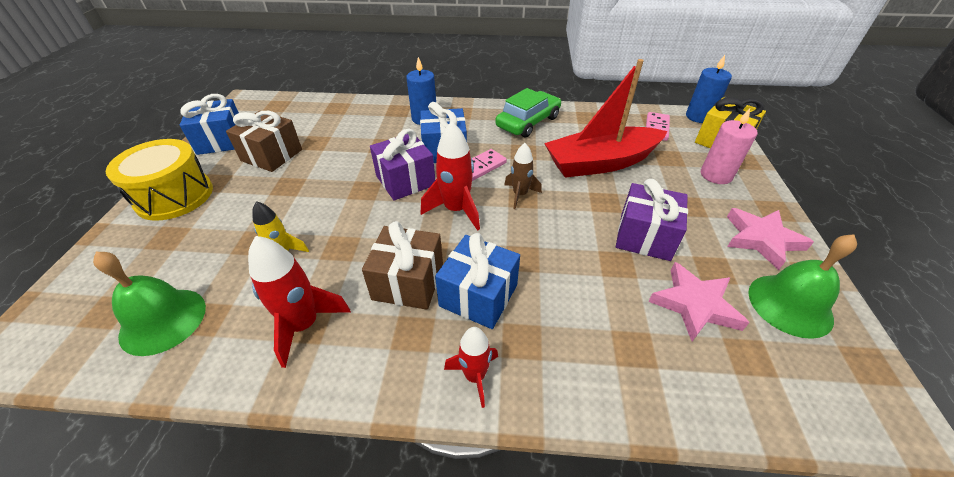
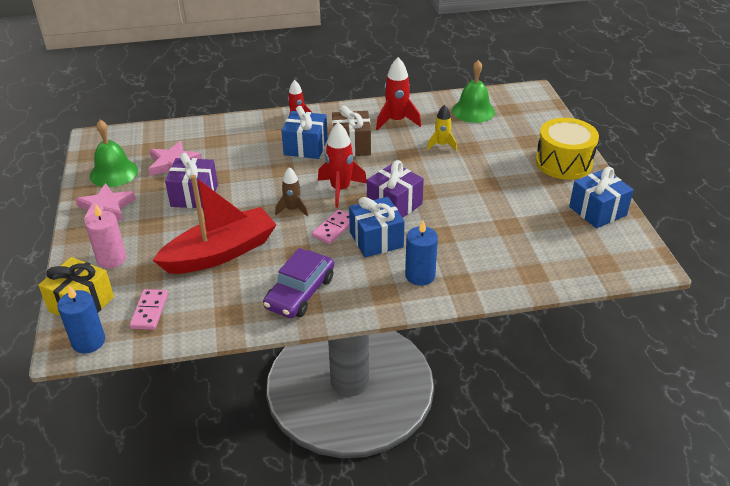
camera: 165 degrees right, 5 degrees down
(272, 155) = (532, 206): brown gift -> none
(528, 122) = (300, 292): green car -> purple car

